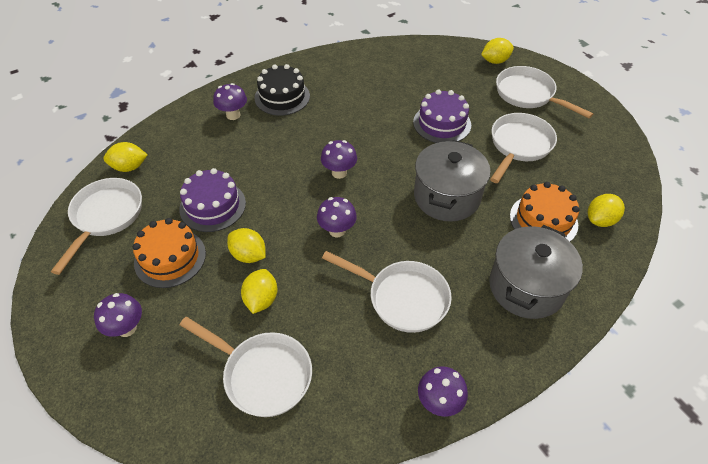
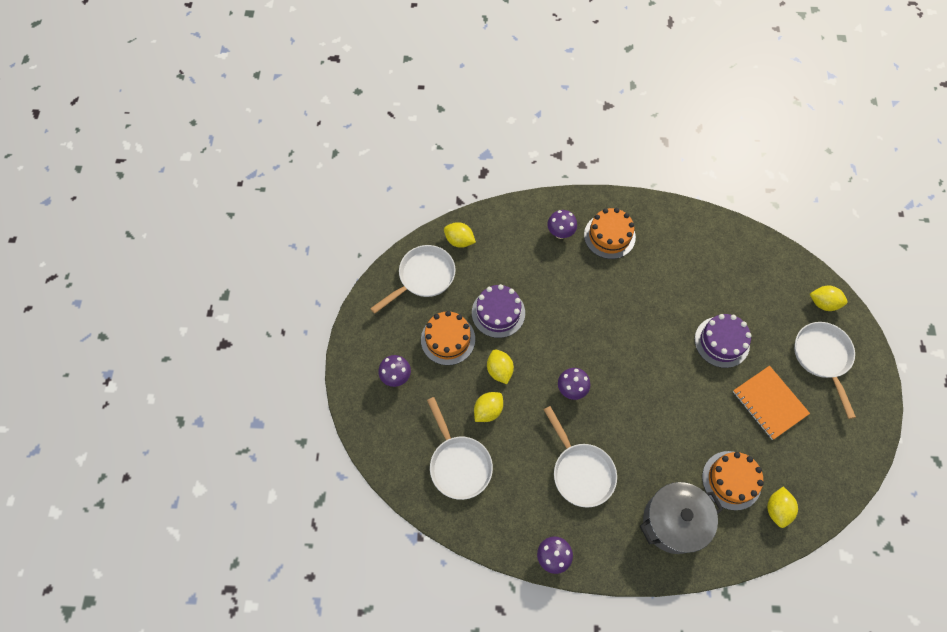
camera: 35 degrees right, 15 degrees up
(282, 97) = (609, 236): black cake -> orange cake
(339, 173) = (606, 339): purple mushroom -> none
(446, 197) = (672, 412): grey pot -> none
(519, 146) = (769, 403): white pan -> orange notebook
(600, 220) = (777, 509): yellow lemon -> yellow lemon turned 75 degrees counterclockwise

